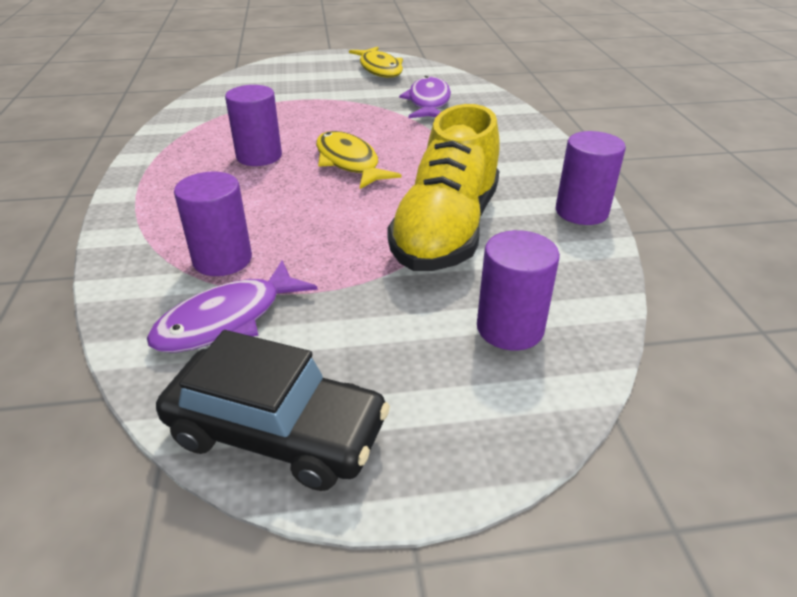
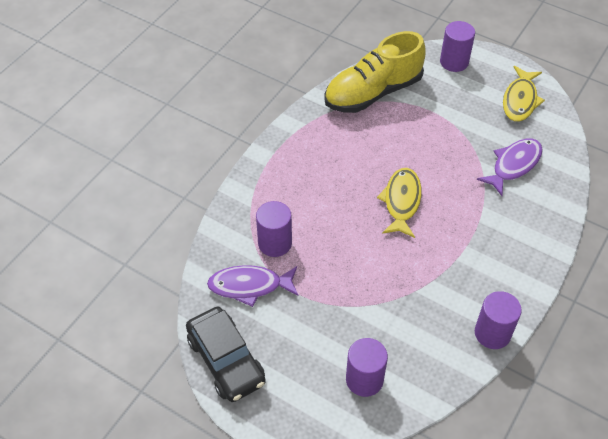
camera: 40 degrees right, 15 degrees up
(259, 156) = (355, 163): purple cylinder -> purple cylinder (454, 62)
(446, 230) = (400, 296): yellow shoe -> yellow shoe (373, 92)

